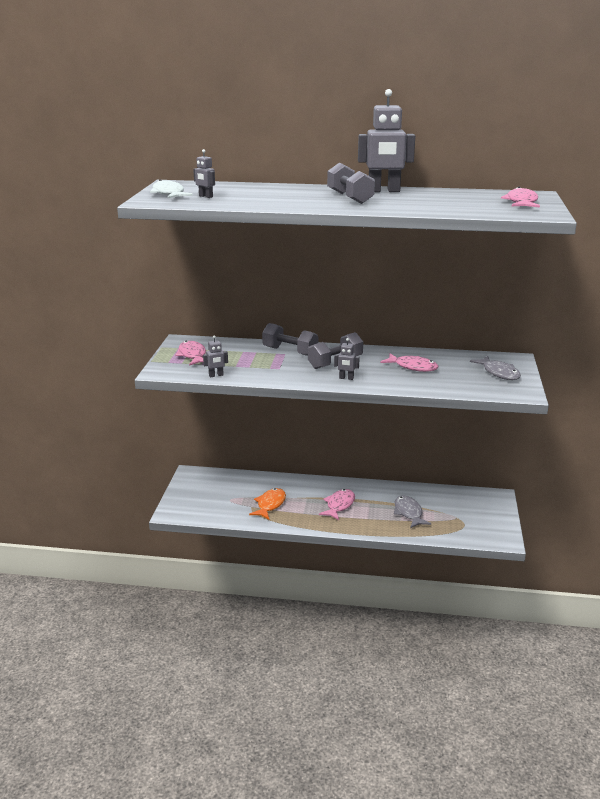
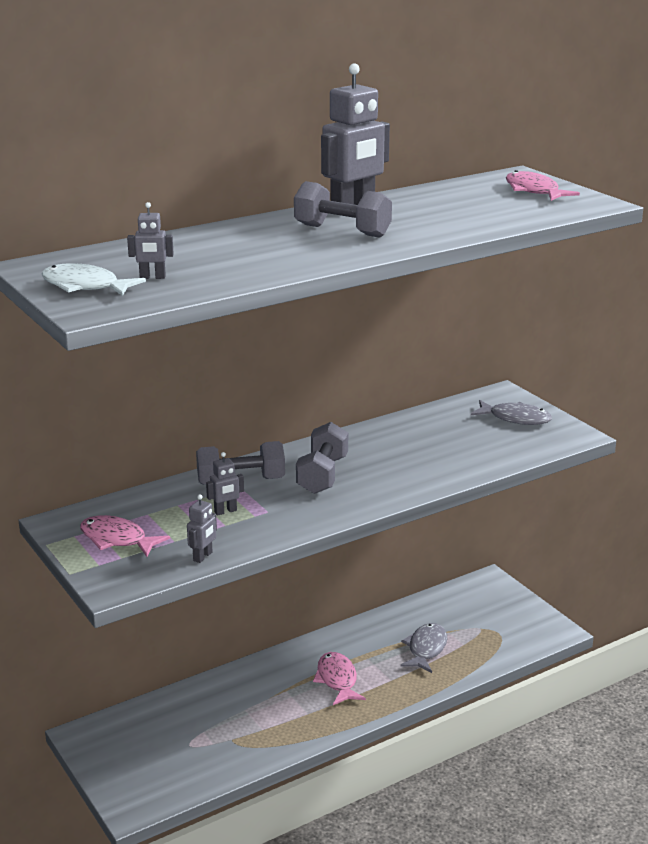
camera: 40 degrees left, 0 degrees up
(270, 505) = (252, 724): orange fish -> none
(346, 378) = (370, 492): grey robot -> grey robot (225, 511)
(408, 513) = (426, 649): grey fish -> grey fish turned 75 degrees clockwise
(413, 367) = (418, 446): pink fish -> none

